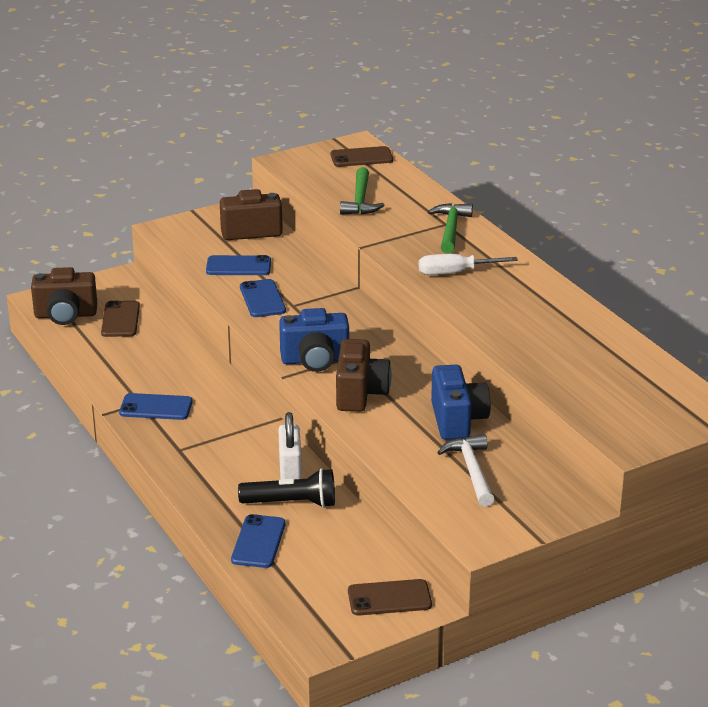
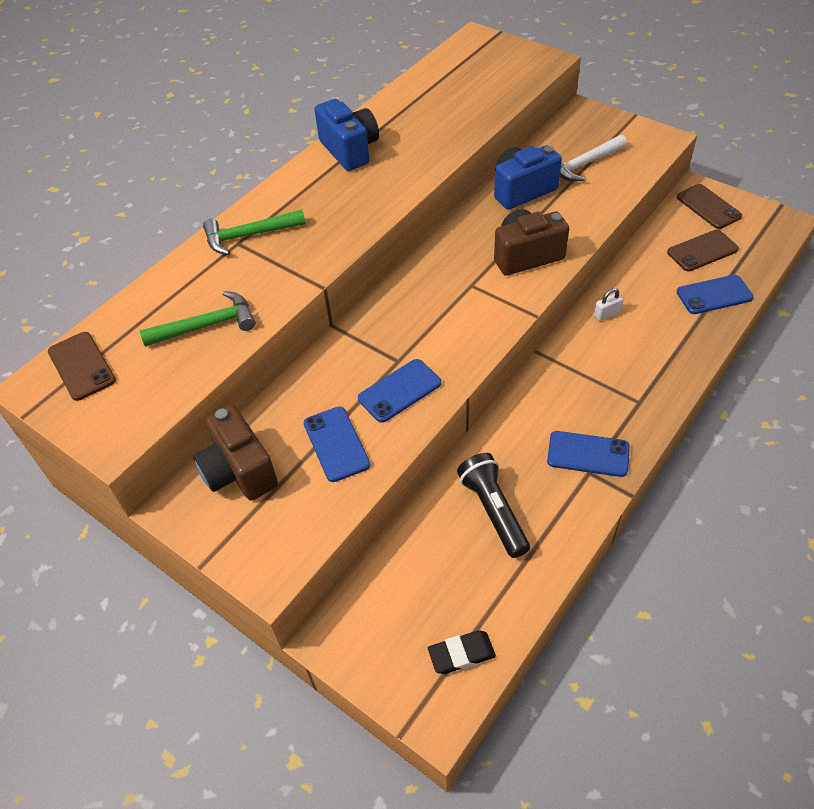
camera: 110 degrees left, 20 degrees up
(65, 315) = (461, 654): brown camera -> black eraser
(120, 319) = (438, 582): brown phone -> brown phone (702, 251)
(156, 407) = (588, 454): blue phone -> blue phone turned 60 degrees counterclockwise
(290, 469) = (607, 314): white padlock -> white padlock, size x0.55
(291, 503) = (650, 295): black flashlight -> black flashlight (493, 511)
(315, 360) = (493, 304): blue camera -> blue camera (350, 150)
(455, 273) = (342, 206): white screwdriver -> none

